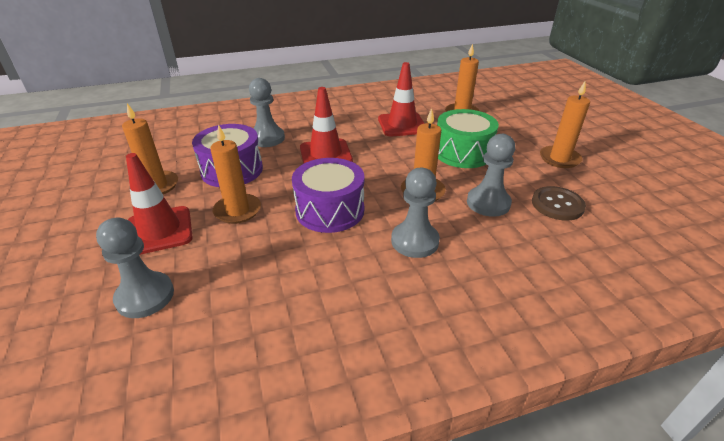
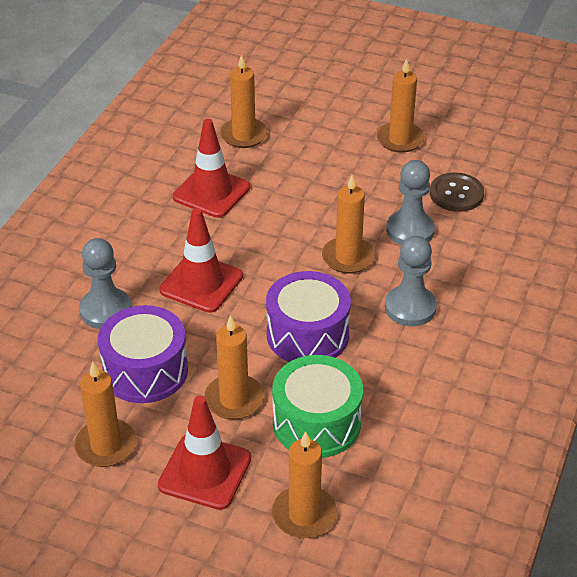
camera: 50 degrees left, 5 degrees up
(145, 296) = (304, 515): grey pawn -> orange candle
(462, 153) = (317, 189): green drum -> green drum (316, 423)

